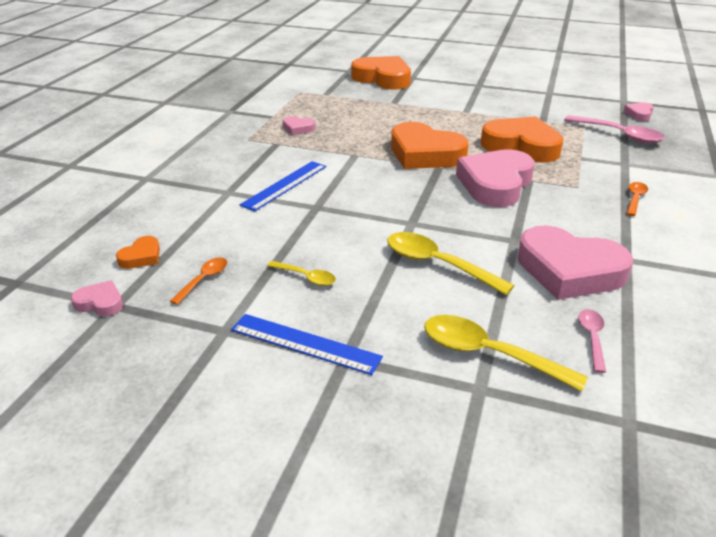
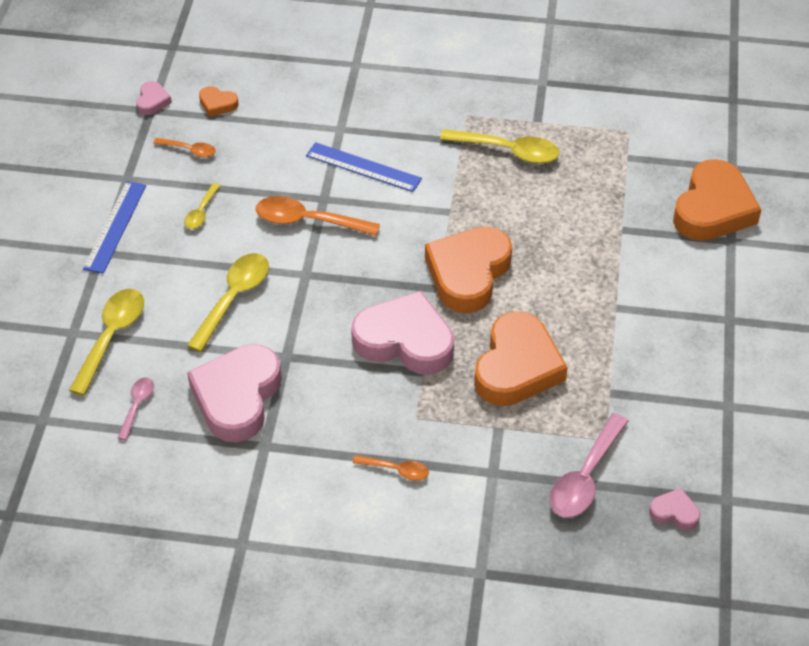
camera: 80 degrees right, 15 degrees up
(298, 128) = (508, 151): pink heart -> yellow spoon
(343, 216) = (308, 221): none -> orange spoon
(592, 338) = (137, 406): pink spoon -> pink spoon turned 75 degrees counterclockwise

